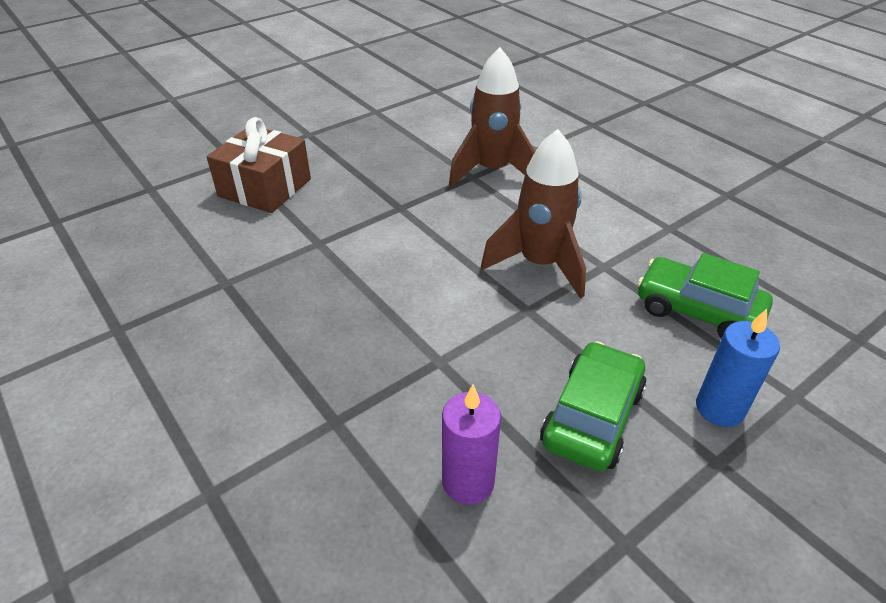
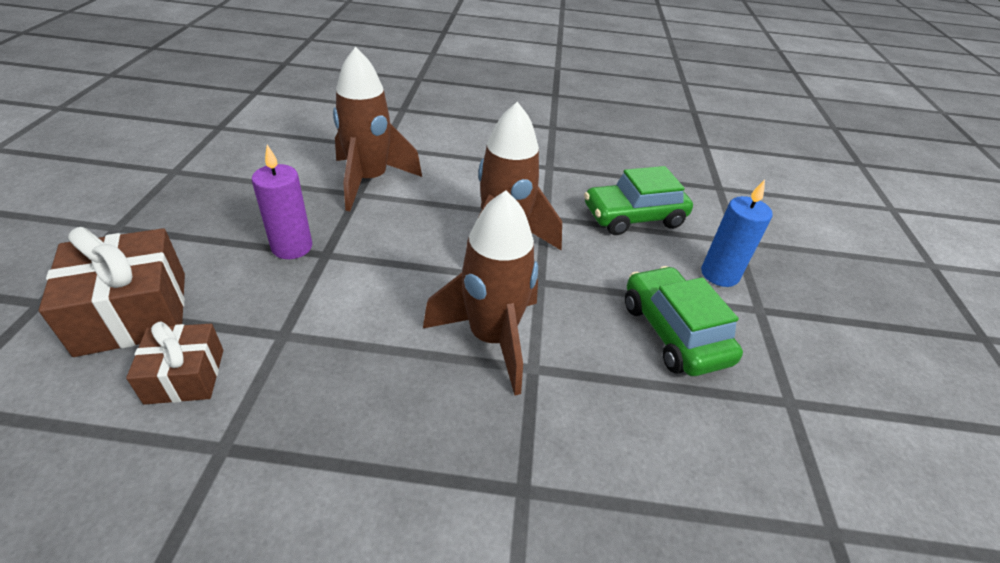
camera: 50 degrees left, 0 degrees up
(250, 236) = (185, 376): none -> brown gift
(437, 324) = (492, 338): none -> brown rocket
(468, 482) = (672, 446): purple candle -> purple candle (292, 247)

